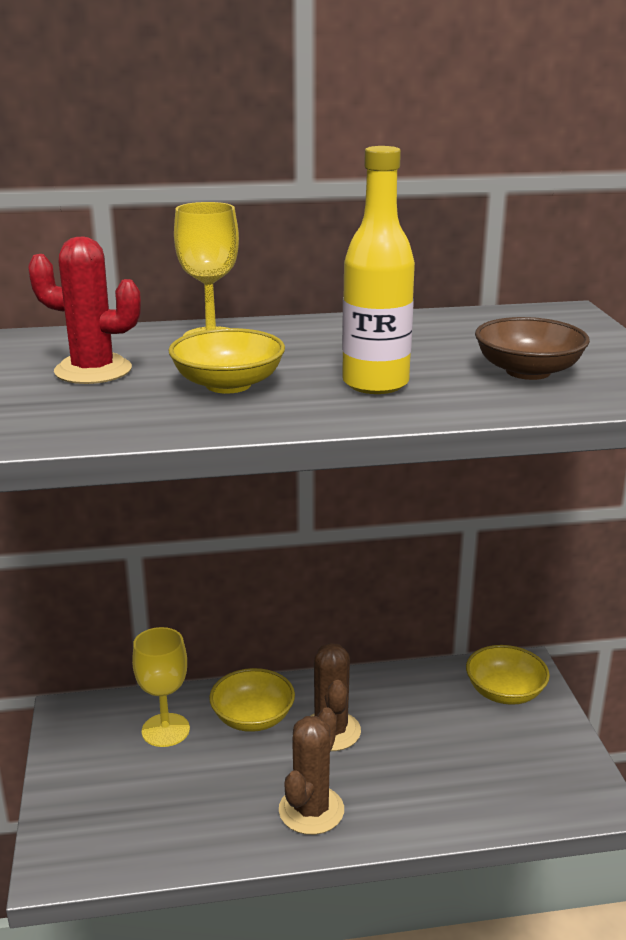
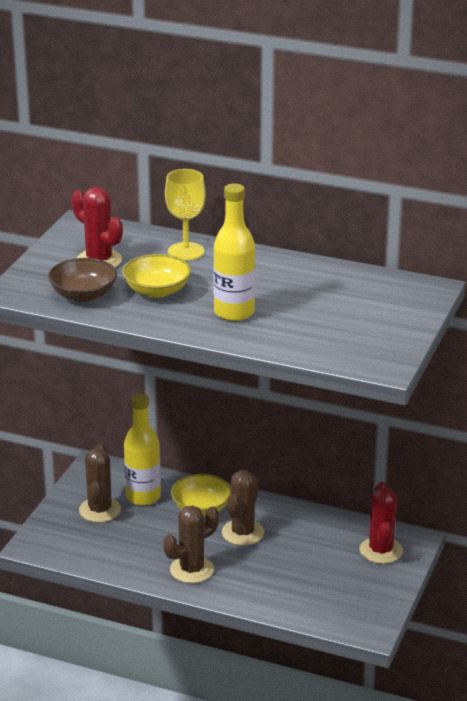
camera: 30 degrees right, 5 degrees up
(119, 771) = (100, 510): none -> brown cactus
(165, 730) = (143, 496): yellow goblet -> yellow bottle
(505, 692) = (381, 550): yellow bowl -> red cactus
(528, 371) = (330, 328): brown bowl -> brown bowl (83, 295)

